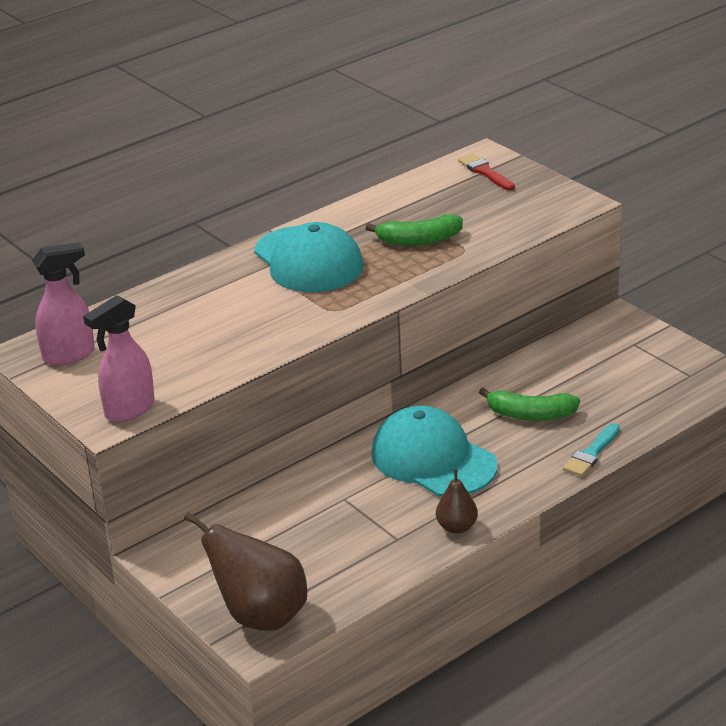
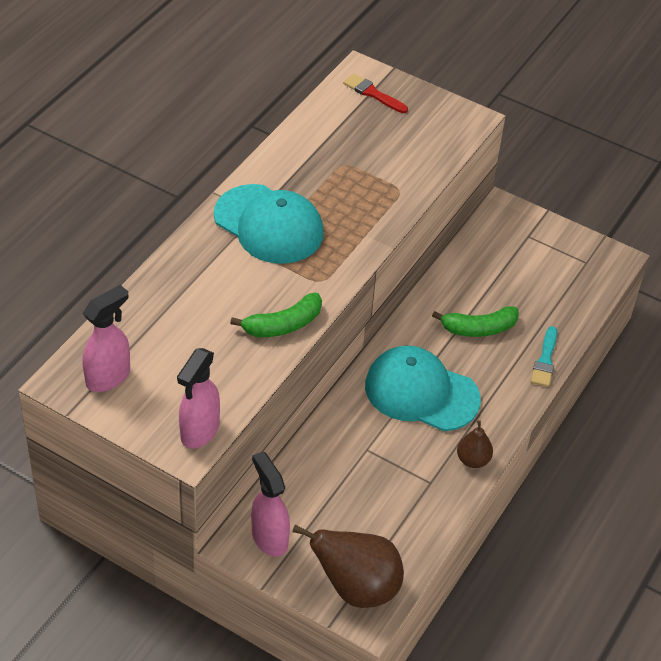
camera: 25 degrees left, 15 degrees up
(194, 555) = (269, 538): none -> pink spray bottle
(419, 240) = (355, 185): green banana -> green banana (283, 325)

